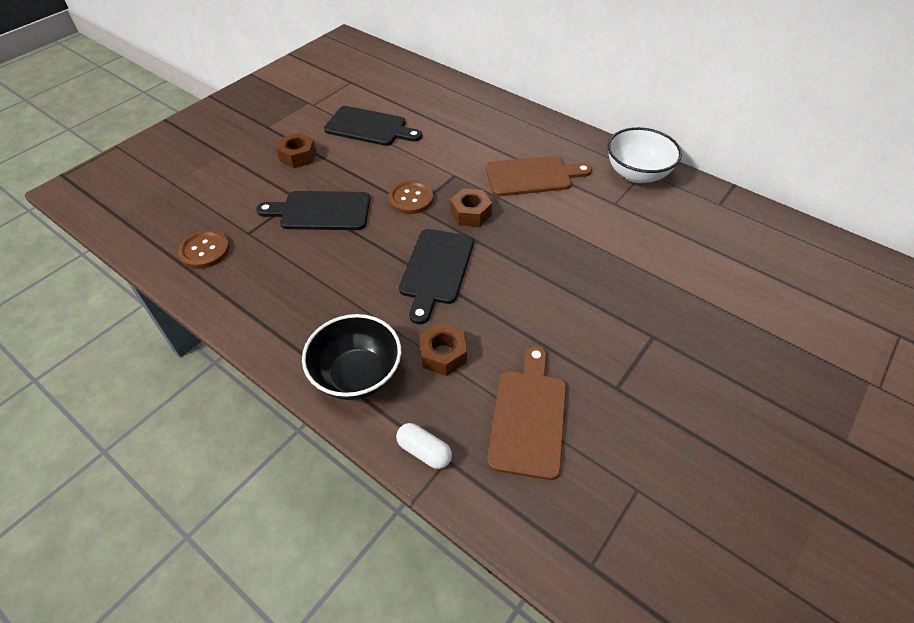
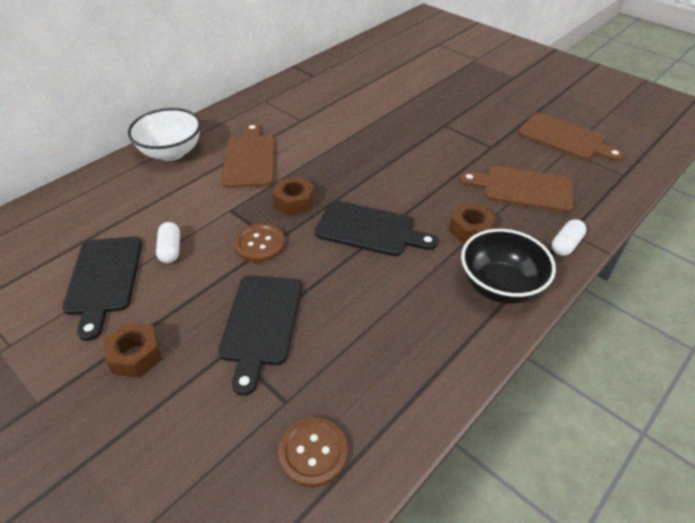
camera: 85 degrees left, 5 degrees down
(369, 127) = (104, 279): black cutting board -> black cutting board turned 150 degrees clockwise
(401, 151) = (170, 249): none -> white capsule
(637, 174) = (266, 104): white bowl -> white bowl (171, 152)
(672, 492) = (565, 138): none -> brown cutting board

